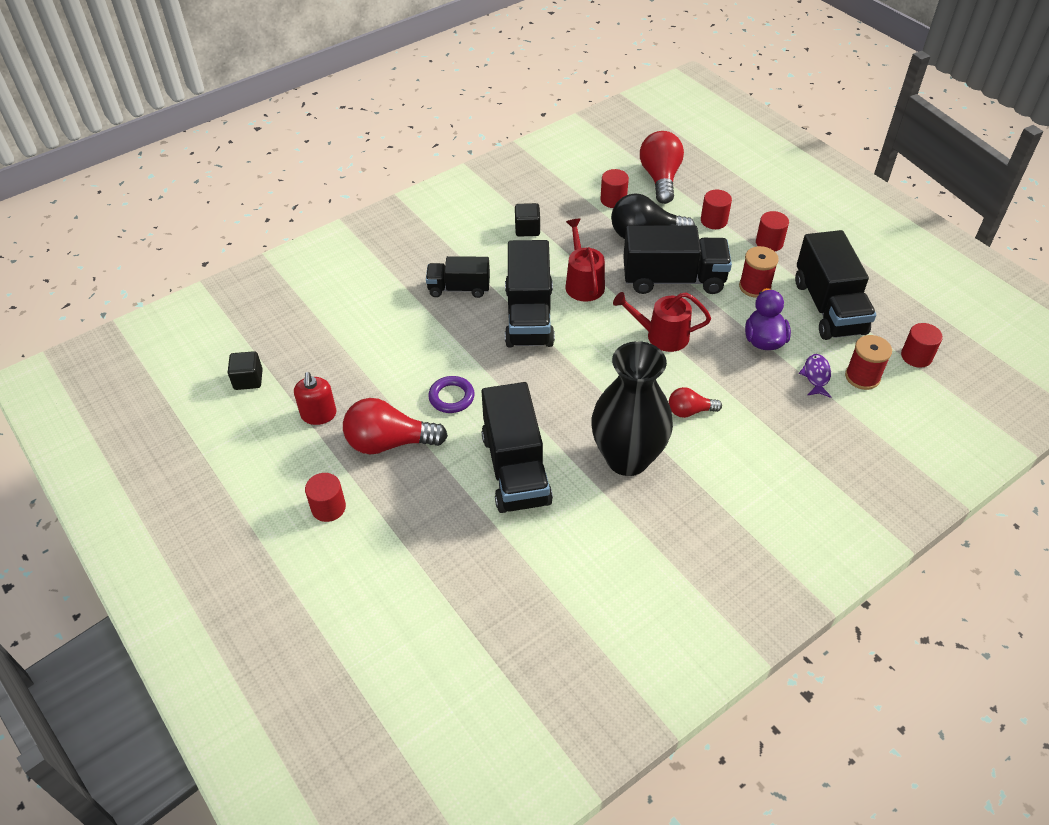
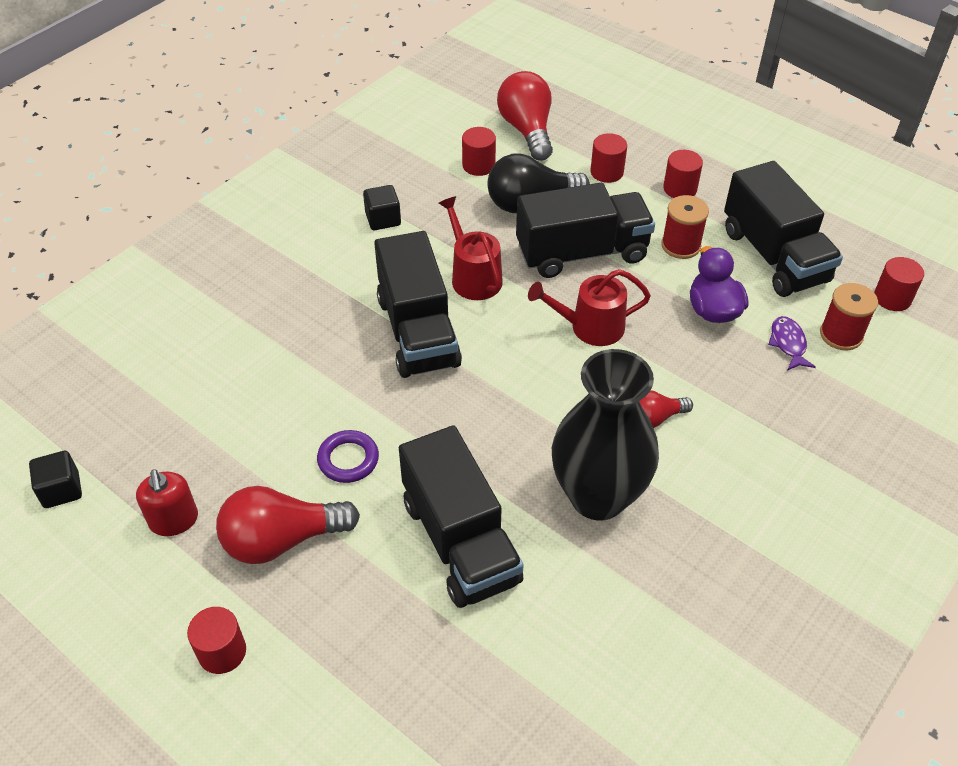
camera: 15 degrees left, 0 degrees up
(459, 288) = (317, 311): black truck -> none

